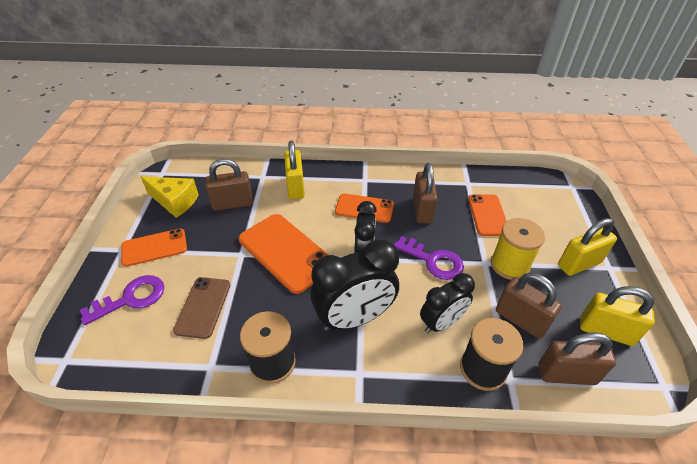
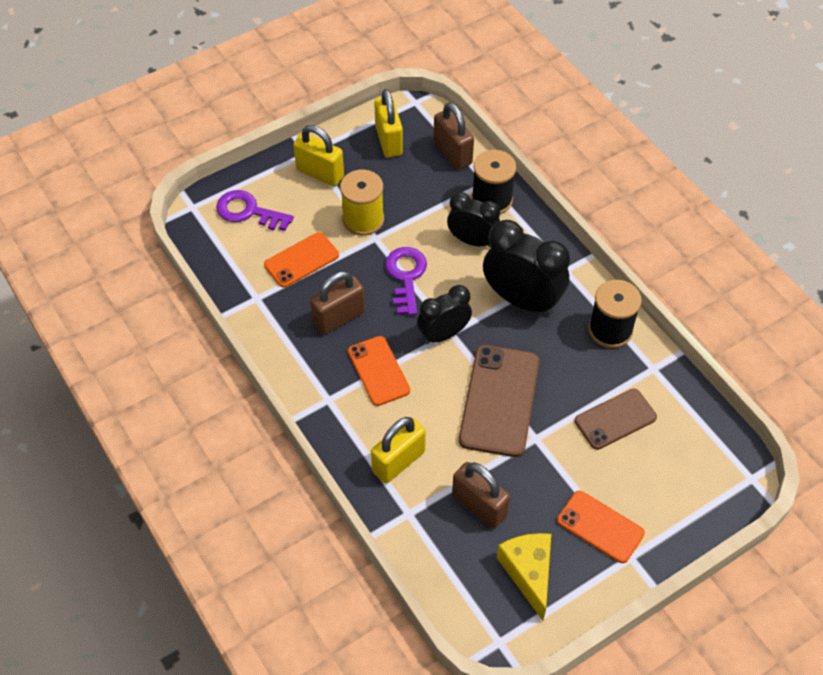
camera: 125 degrees left, 10 degrees up
(131, 298) = (663, 487): purple key -> purple key (248, 211)
(285, 252) = (499, 400): orange phone -> brown phone
(520, 320) = (423, 193): brown padlock -> none

